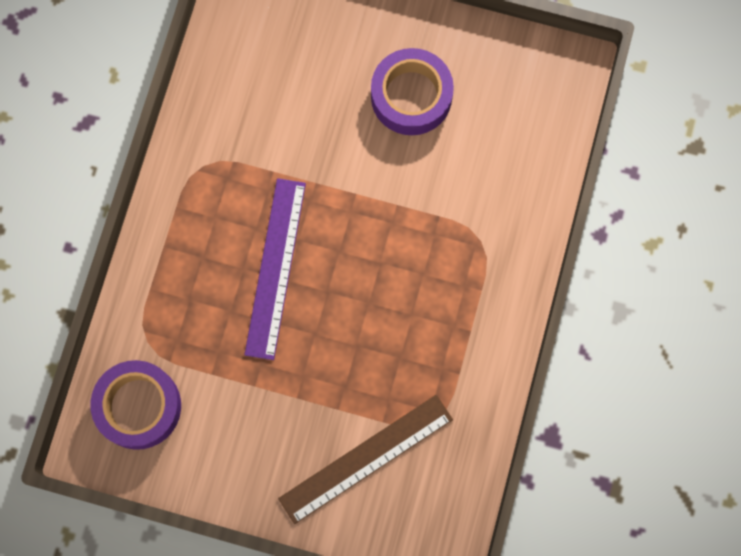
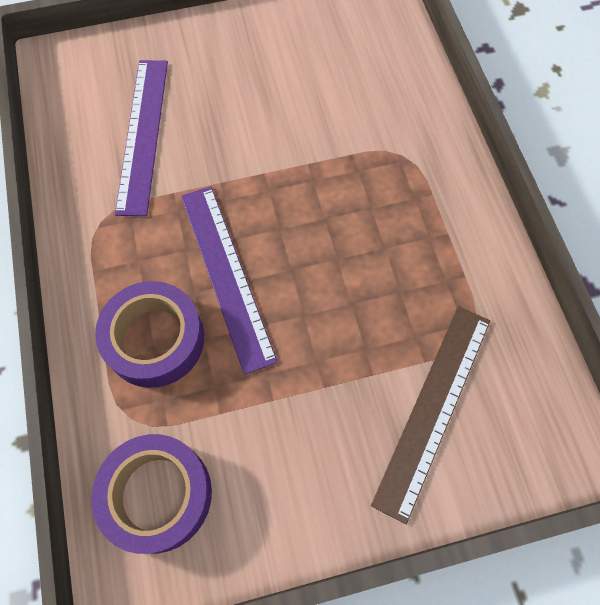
camera: 30 degrees left, 10 degrees down
(277, 101) = (143, 134): none -> purple ruler
(411, 96) = (264, 75): purple tape -> purple tape (155, 339)

